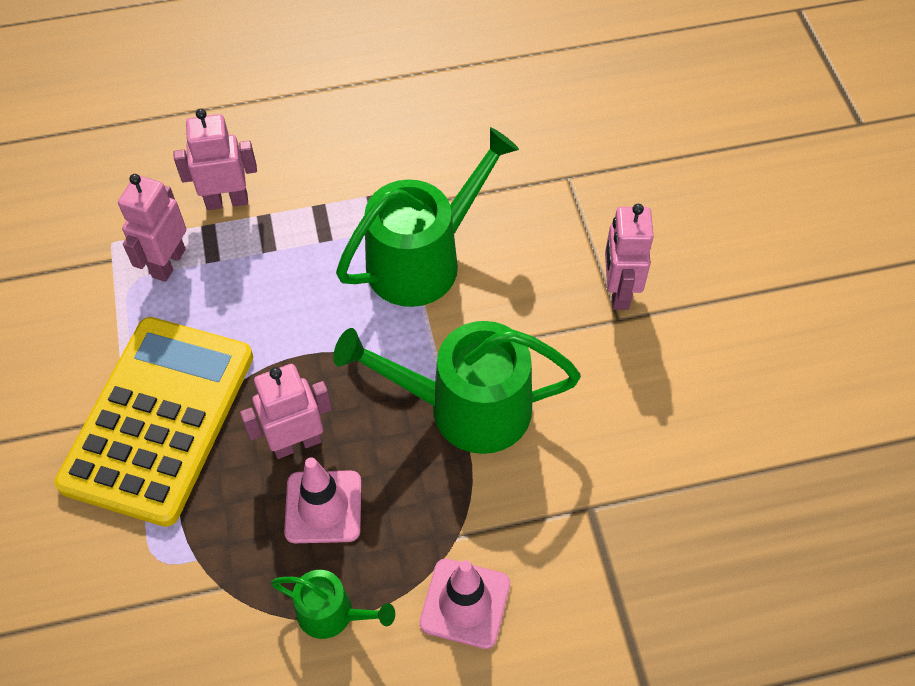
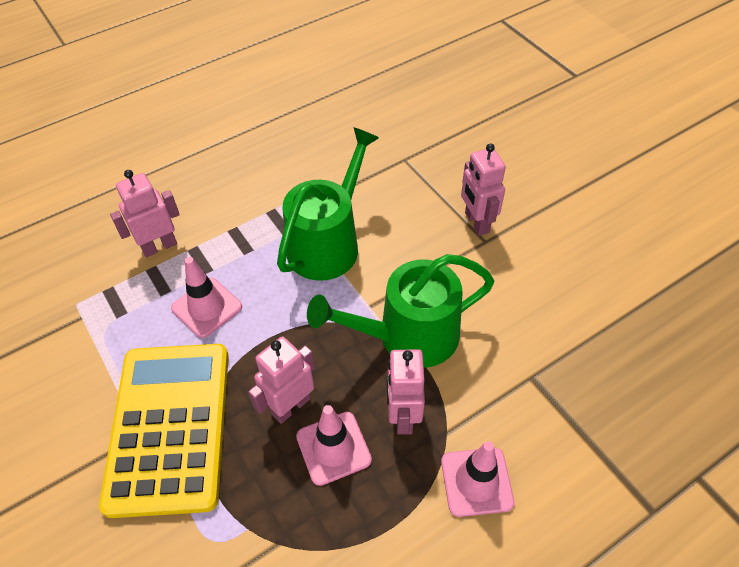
camera: 20 degrees left, 5 degrees down
(168, 263) = (130, 305): pink robot -> pink robot (403, 416)
(251, 294) = (207, 307): none -> pink traffic cone
(332, 613) = (378, 530): green watering can -> none

